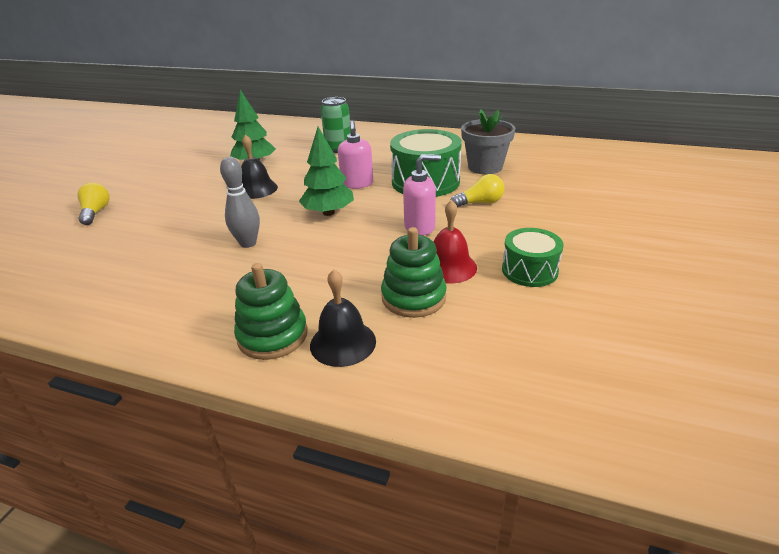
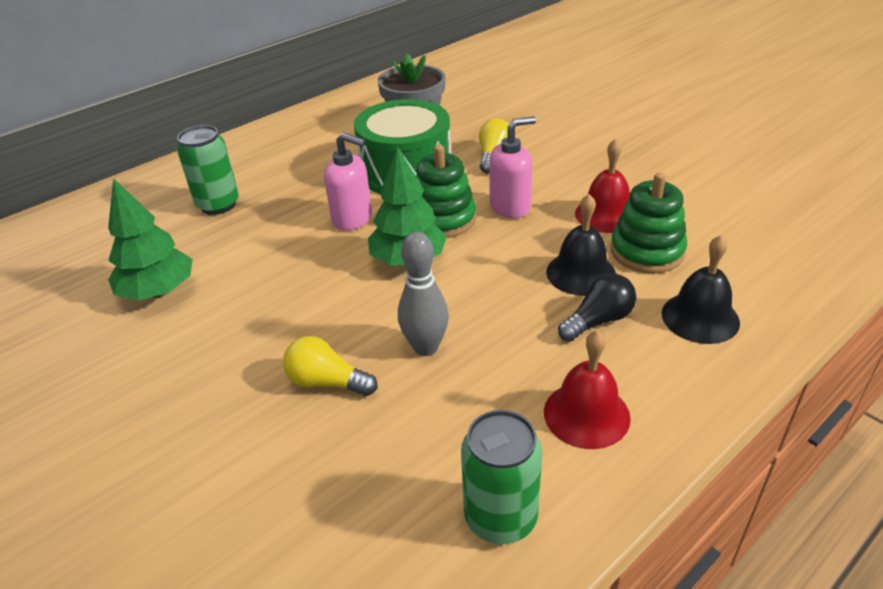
camera: 60 degrees left, 5 degrees up
(96, 212) = (109, 532): yellow light bulb -> yellow light bulb (327, 382)
(115, 308) = (500, 518): none -> green can
(210, 315) = (586, 414): none -> red bell
(256, 189) = (259, 308): black bell -> black bell (581, 273)
(272, 335) = (660, 366): green stacking toy -> green stacking toy (443, 219)
(310, 296) = (598, 321): none -> black light bulb
(420, 227) = (510, 207): pink soap dispenser -> pink soap dispenser turned 45 degrees clockwise
(529, 270) = (645, 175): green drum -> none

